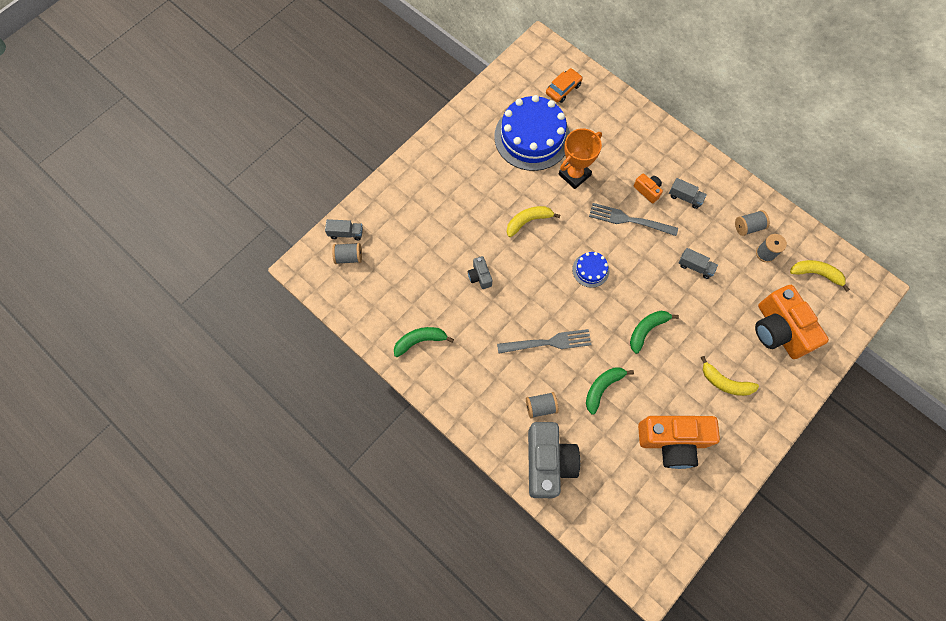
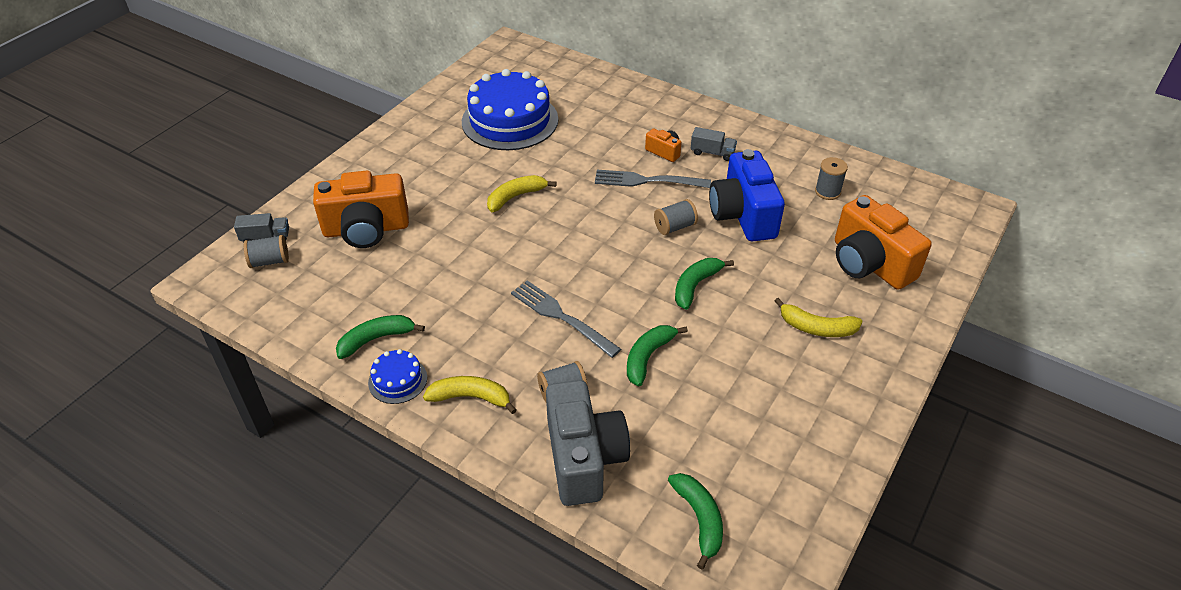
camera: 10 degrees left, 25 degrees down
(480, 276) = (456, 259): grey camera -> none
(548, 342) = (561, 317): grey fork -> grey fork turned 120 degrees counterclockwise
(563, 89) = (542, 76): orange car -> none
(574, 175) = (569, 148): orange trophy -> none
(590, 270) = (607, 234): blue cake -> blue cake (397, 380)
(614, 521) = (699, 519): none -> green banana
(672, 441) = (762, 405): orange camera -> orange camera (366, 229)
(695, 267) = (743, 215): grey truck -> blue camera
(748, 227) = (798, 170): grey spool -> grey spool (675, 227)
(816, 274) = (897, 203): yellow banana -> yellow banana (471, 397)

